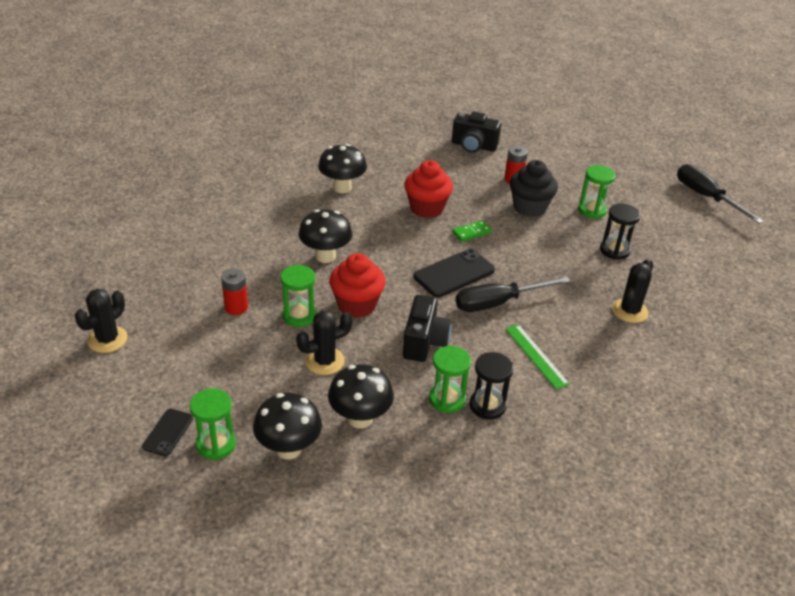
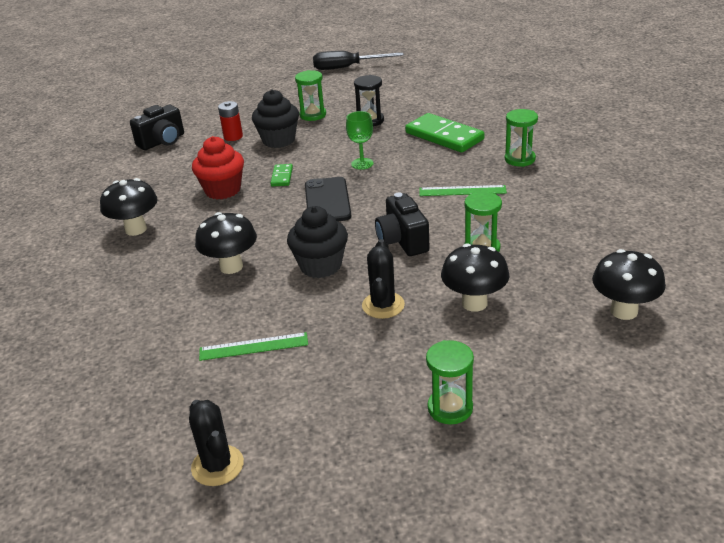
camera: 55 degrees left, 5 degrees down
(168, 432) = (409, 442): black phone -> none
(236, 307) = (253, 346): red battery -> green ruler
(288, 449) = (486, 358): black mushroom -> black mushroom (624, 311)
(299, 316) = (305, 306): green hourglass -> green hourglass (519, 159)
(356, 305) = (320, 266): red cupcake -> black cupcake
(424, 342) = (402, 241): black camera -> black camera turned 150 degrees counterclockwise
(487, 406) = (503, 230): black hourglass -> none
(498, 303) = (385, 190): black screwdriver -> none
(531, 273) = (362, 164): none -> green goblet
(629, 311) = (444, 136): black cactus -> green domino

